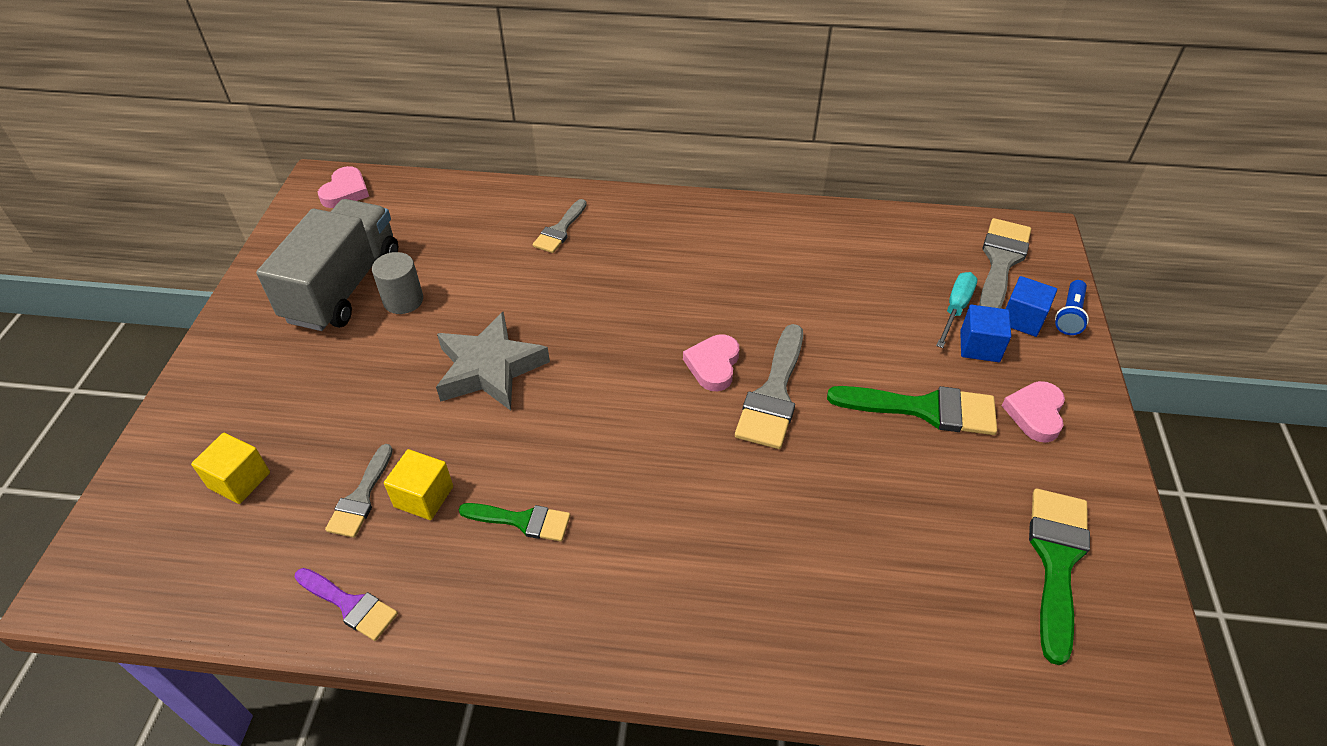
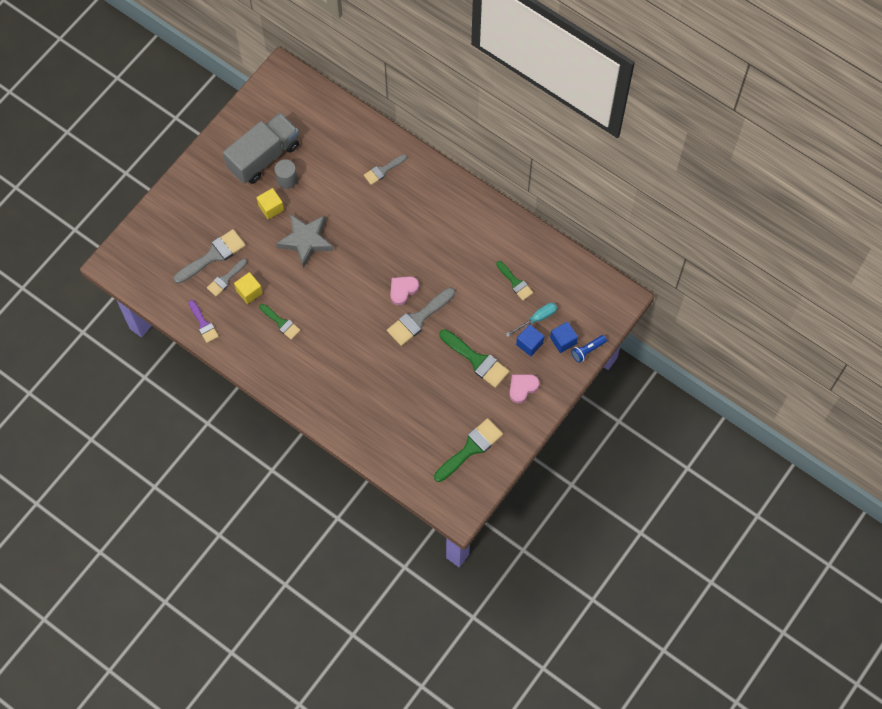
camera: 30 degrees right, 20 degrees up
(239, 480) = (182, 246): yellow cube -> yellow cube (271, 208)
(345, 192) = (291, 87): pink heart -> none
(878, 279) = (515, 282): none -> green brush
(1001, 262) = (585, 304): grey brush -> grey brush (213, 255)

